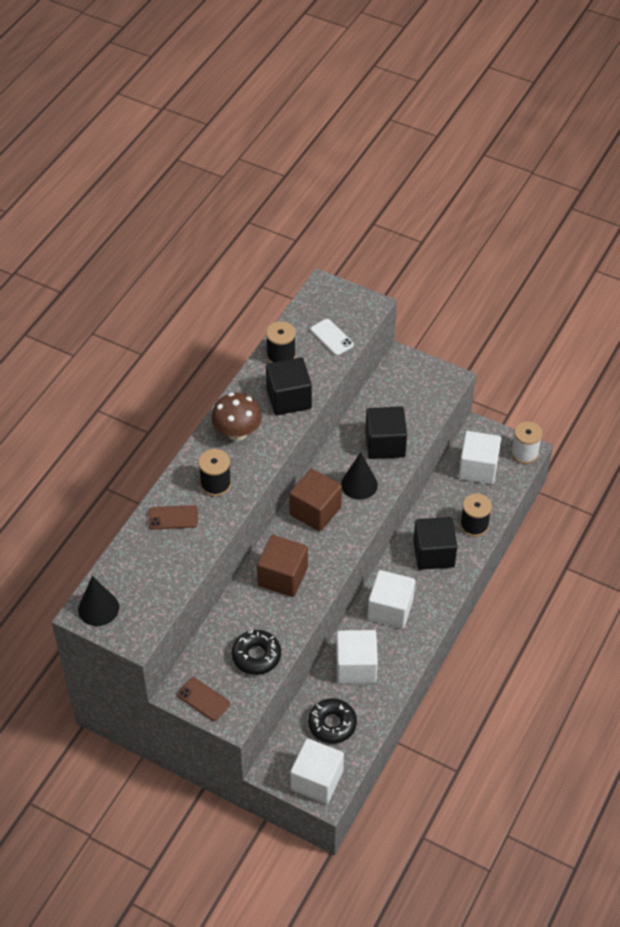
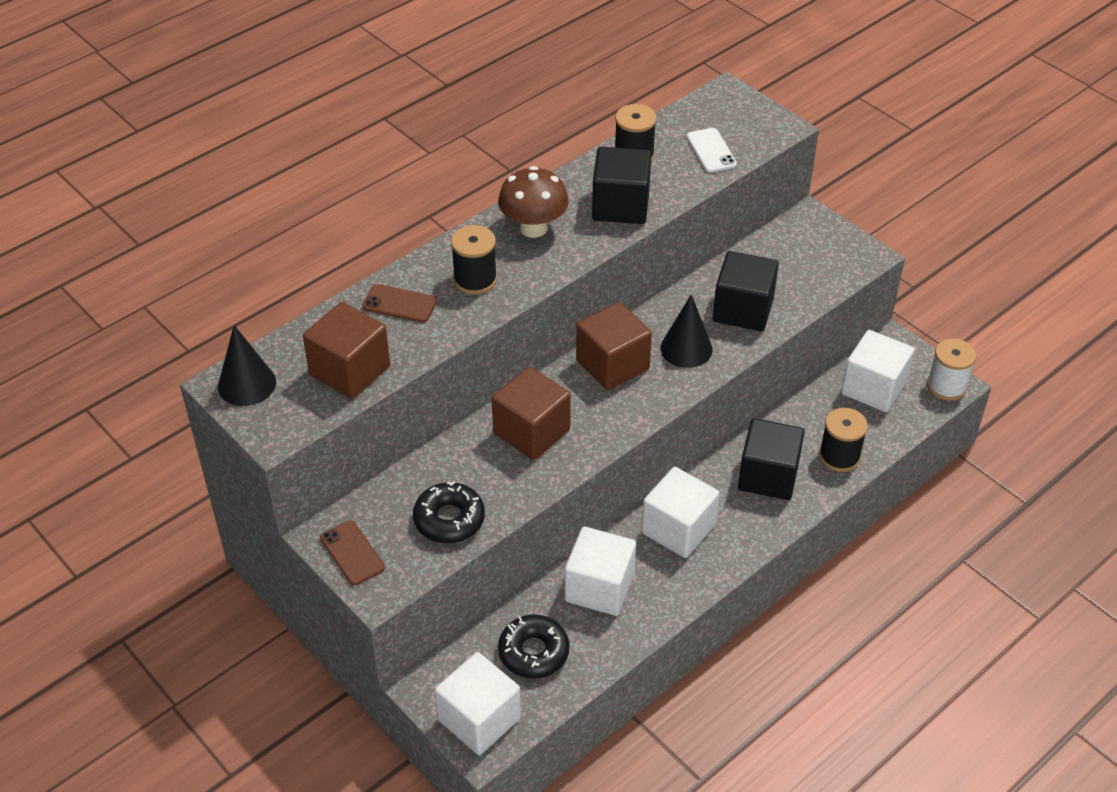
camera: 20 degrees right, 5 degrees down
(163, 577) = (350, 370): none -> brown cube

